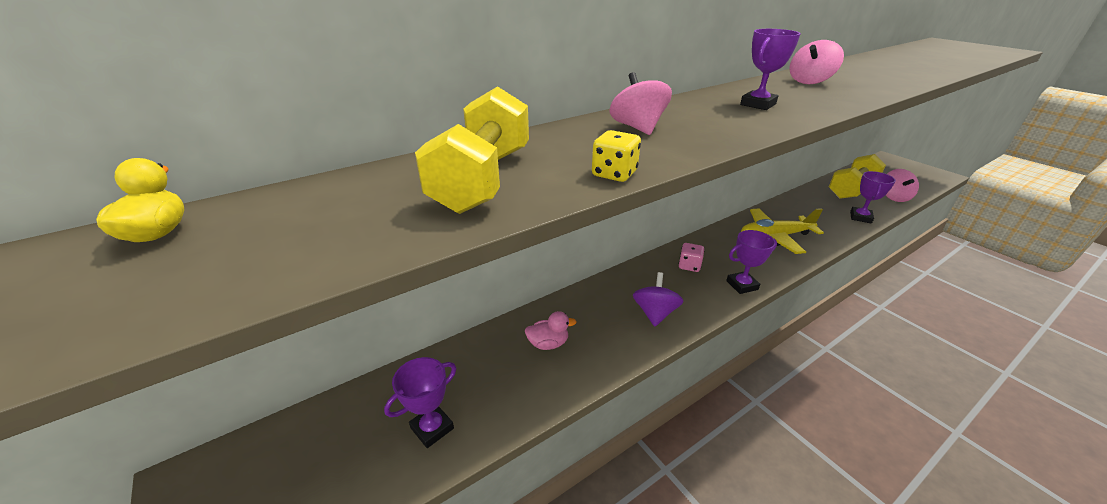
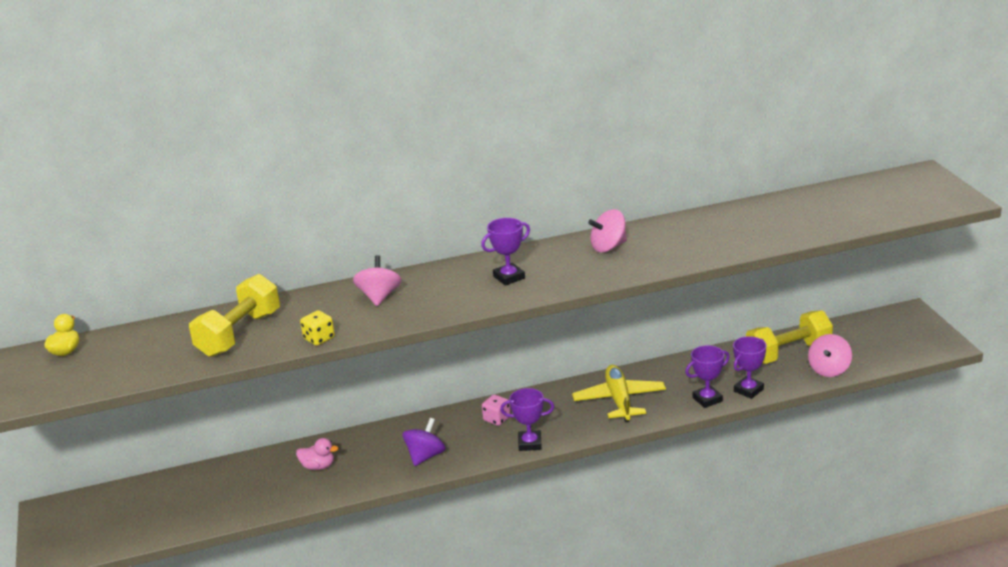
camera: 20 degrees right, 5 degrees down
(432, 428) = (205, 507): purple trophy -> purple trophy (707, 399)
(774, 236) = (619, 400): yellow plane -> yellow plane turned 75 degrees clockwise

